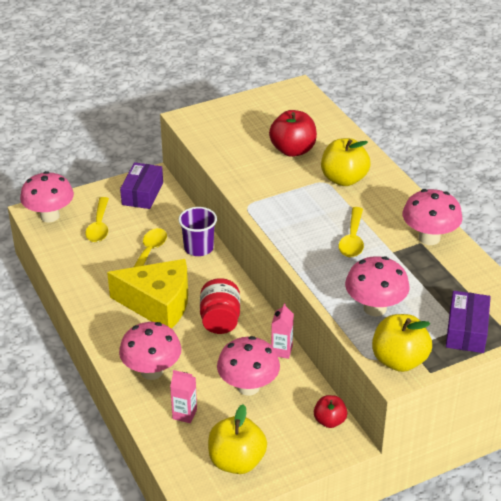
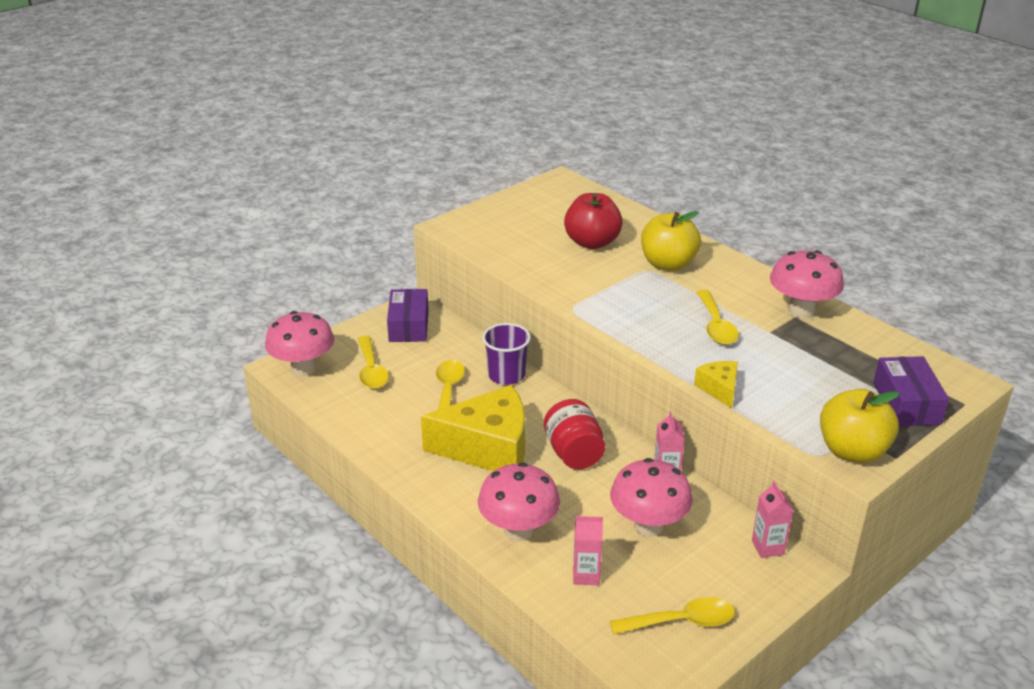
camera: 15 degrees left, 5 degrees down
(236, 461) = (681, 621): yellow apple -> yellow spoon
(325, 292) = (719, 389): none -> yellow cheese
(329, 421) = (768, 547): red apple -> pink carton
(375, 308) = (787, 396): pink mushroom -> none

